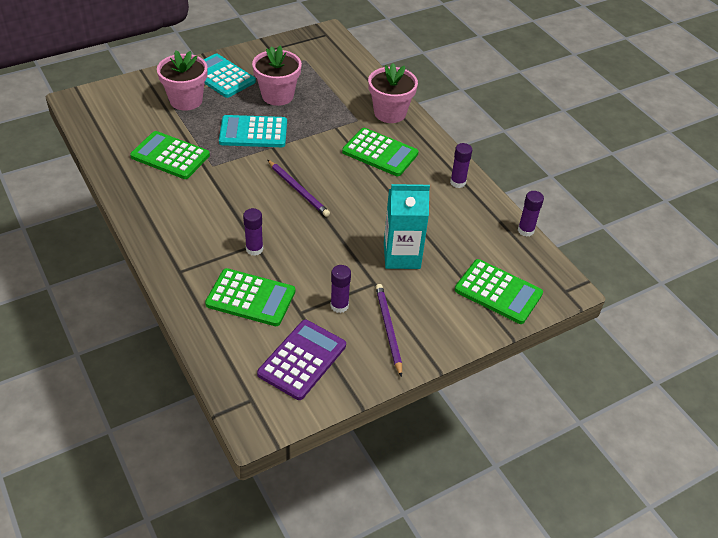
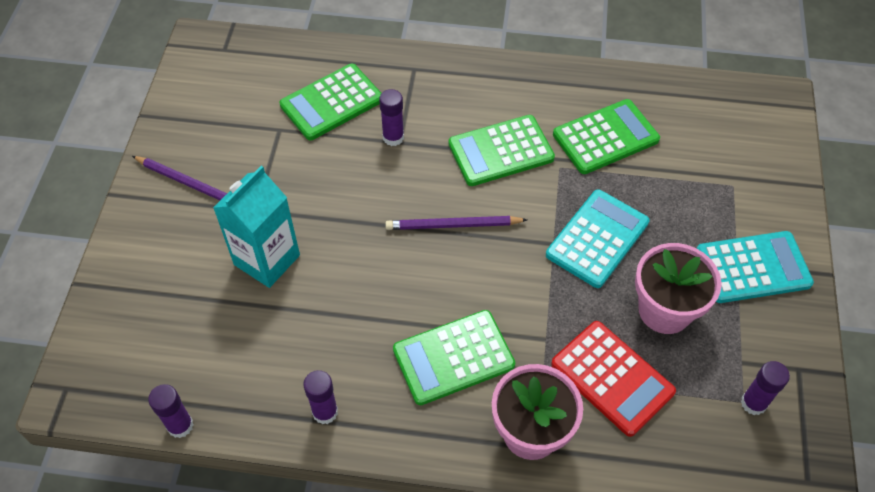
camera: 130 degrees right, 10 degrees up
(186, 100) = (715, 202): pink flower pot -> none
(302, 360) = (226, 102): purple calculator -> none
(334, 99) = (612, 378): none -> red calculator
(339, 306) = (257, 163): purple glue stick -> purple glue stick (753, 403)
(498, 292) = (133, 316): green calculator -> green calculator (501, 151)

